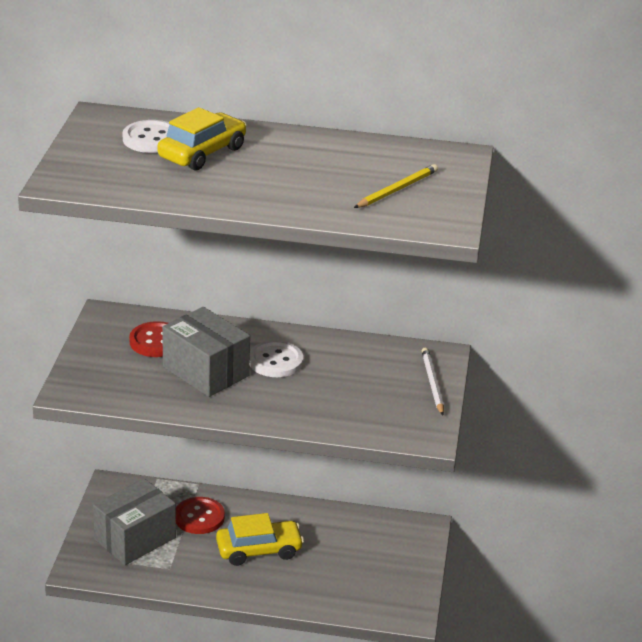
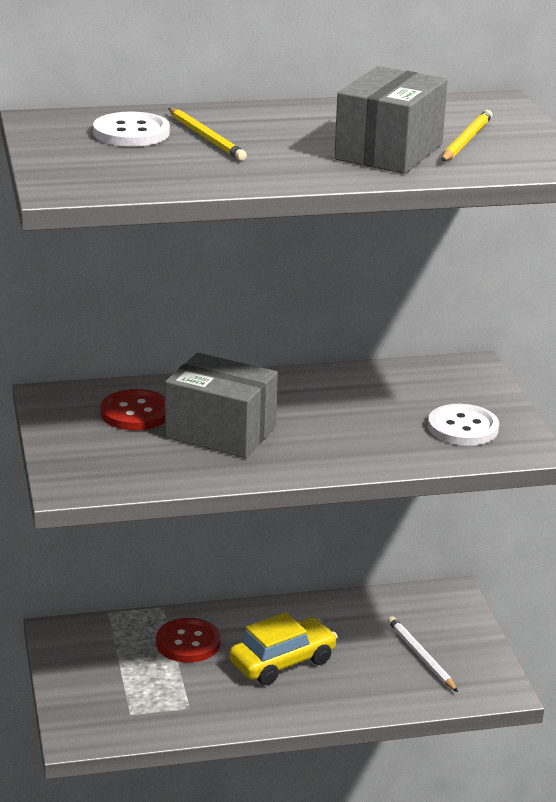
camera: 20 degrees left, 5 degrees down
(135, 538) = (125, 684): grey box -> grey box (388, 152)
(202, 153) = (206, 137): yellow car -> yellow pencil
(275, 361) = (294, 406): white button -> white button (463, 428)
(432, 383) = (487, 395): white pencil -> white pencil (421, 656)

